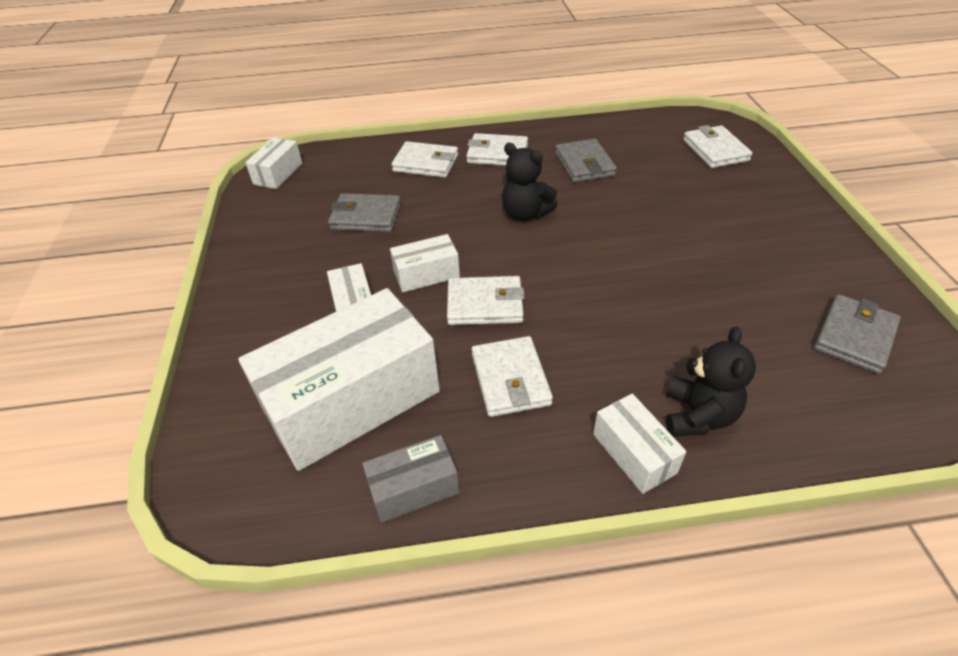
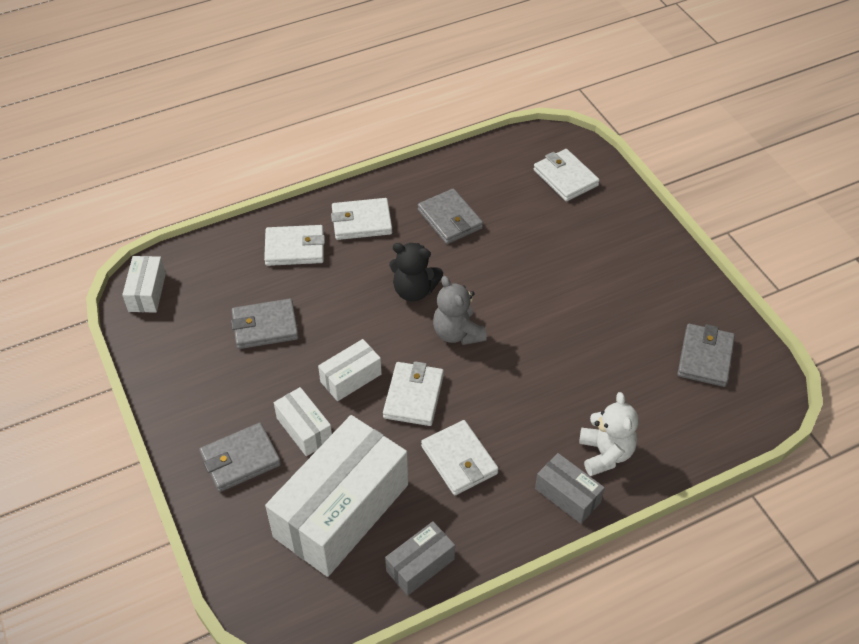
camera: 20 degrees left, 5 degrees up
(276, 324) = (240, 459): none -> grey wallet
(485, 304) = (413, 396): white wallet -> white wallet turned 60 degrees counterclockwise
(556, 257) = (457, 333): none -> grey teddy bear
(634, 453) = (567, 495): white box -> grey box
(698, 415) = (605, 454): black teddy bear -> white teddy bear

